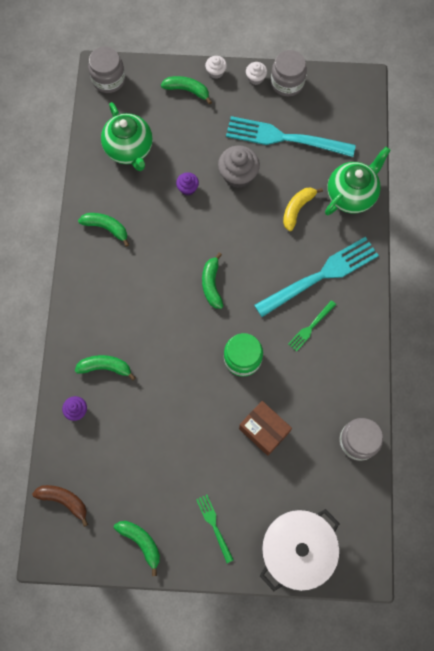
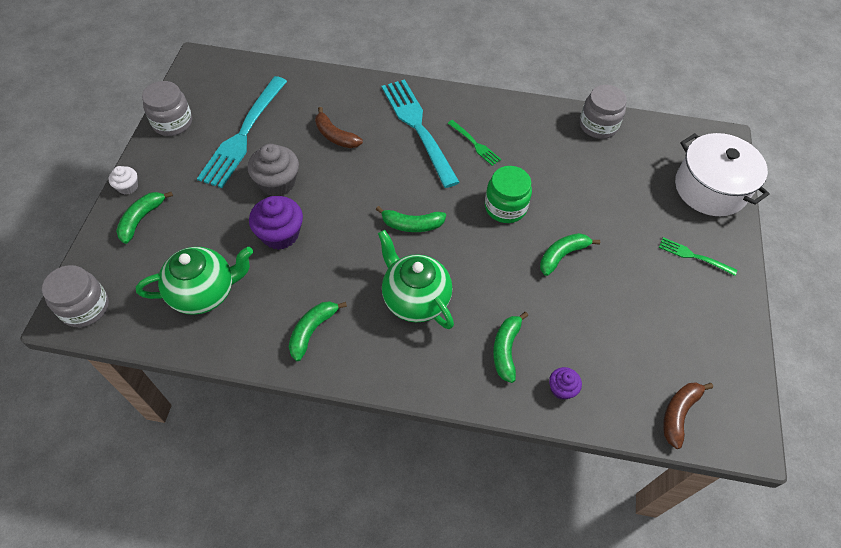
camera: 85 degrees left, 15 degrees down
(141, 542) = (720, 330): green banana -> green banana (562, 255)
(187, 188) = (280, 234): purple cupcake -> purple cupcake, size x1.83
(214, 525) = (694, 256): green fork -> green fork turned 45 degrees clockwise
(255, 78) = (154, 150): white cupcake -> none
(264, 430) = (587, 199): brown box -> none
(297, 209) = (335, 136): yellow banana -> brown banana
(351, 195) = (330, 90): green teapot -> green teapot (415, 299)

